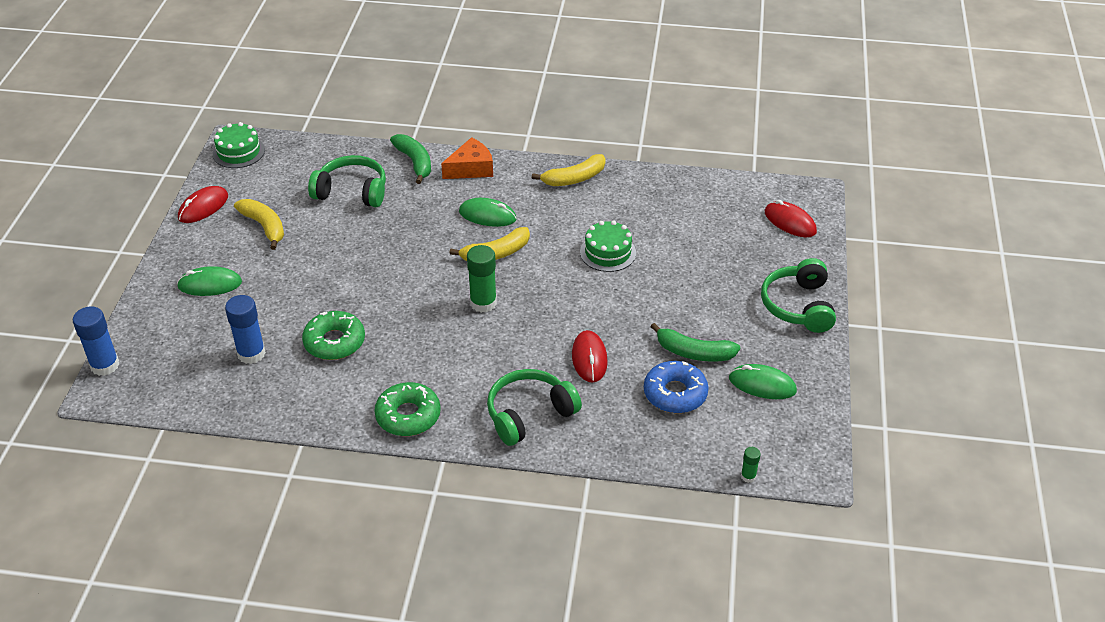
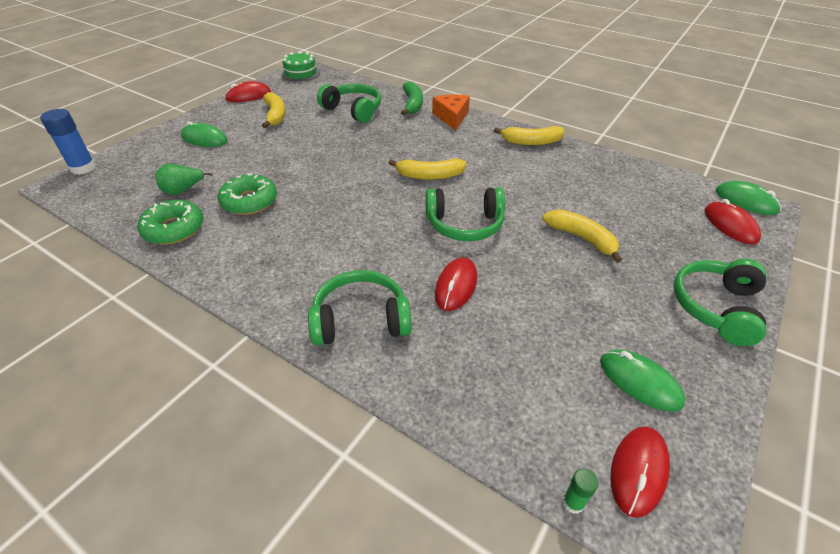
camera: 25 degrees right, 0 degrees up
(251, 354) = (183, 191): blue glue stick -> green pear
(408, 416) = (252, 280): green donut -> green donut (174, 229)
(471, 168) = (451, 117): orange cheese -> orange cheese turned 90 degrees counterclockwise
(483, 303) = (391, 208): green glue stick -> none
(487, 215) = (442, 148): green mouse -> green mouse (746, 201)
(562, 297) = (464, 224): none -> green headphones
(608, 252) = (529, 201): green cake -> none
(671, 277) = (581, 238): none -> yellow banana
(675, 393) = (528, 354): blue donut -> none
(694, 353) = (571, 317): green banana -> none
(781, 443) = (638, 471): none -> red mouse

